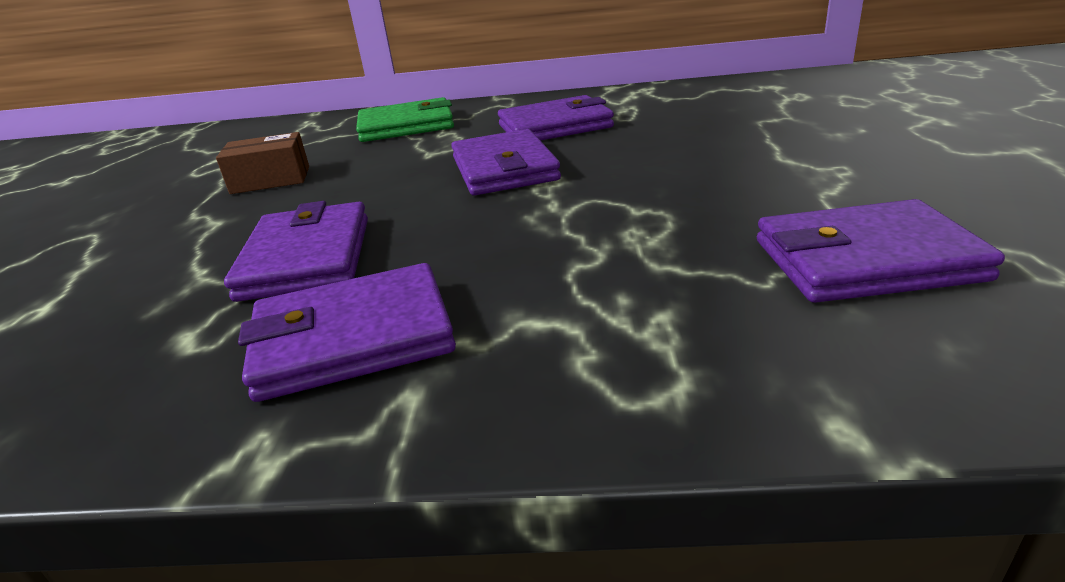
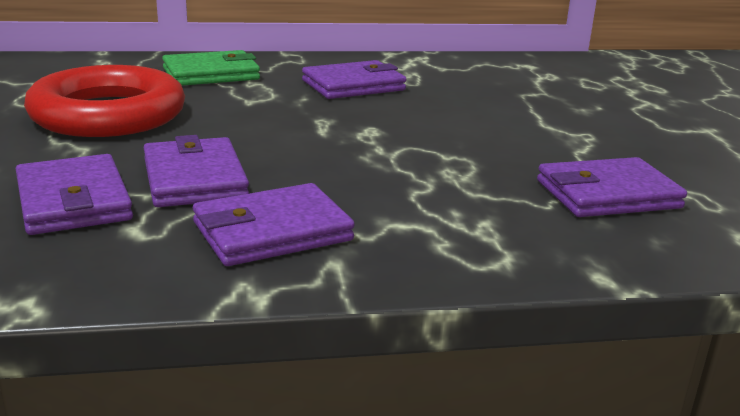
camera: 15 degrees left, 5 degrees down
(271, 180) = (108, 114): brown box -> red ring
(504, 169) = (326, 119): purple wallet -> purple wallet (74, 201)

